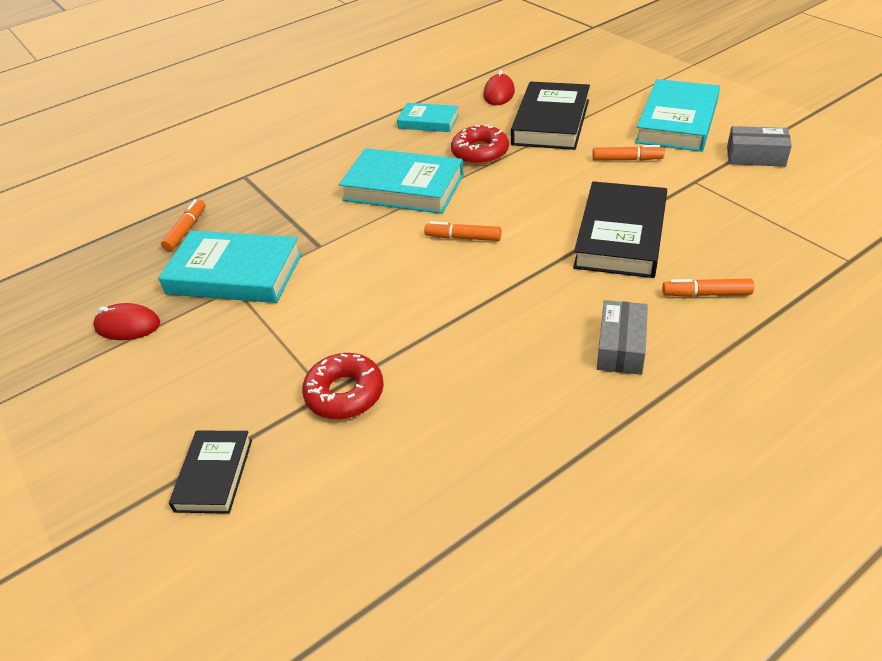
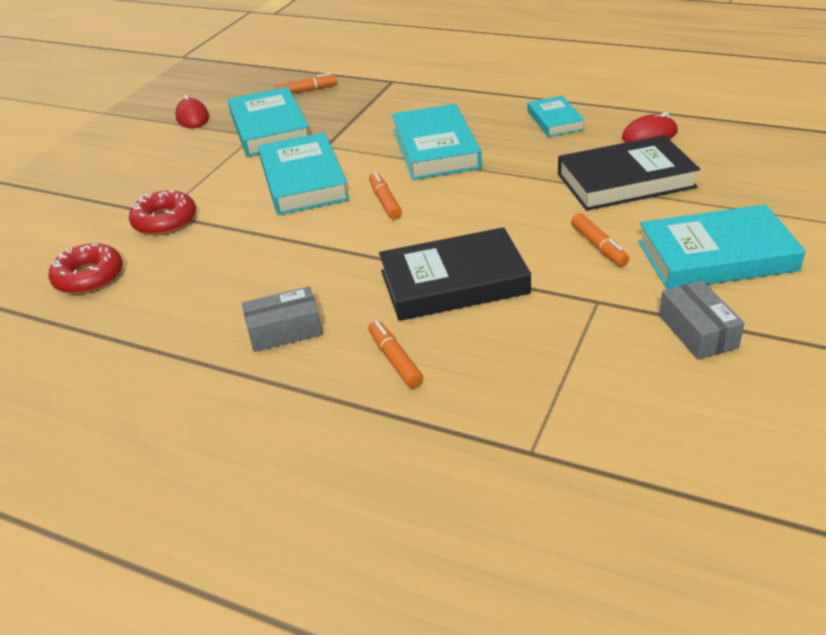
camera: 60 degrees right, 5 degrees down
(214, 475) = (71, 205): black book -> none
(371, 276) = (303, 180): none -> turquoise book
(480, 152) = (528, 163): red donut -> red donut (89, 277)

